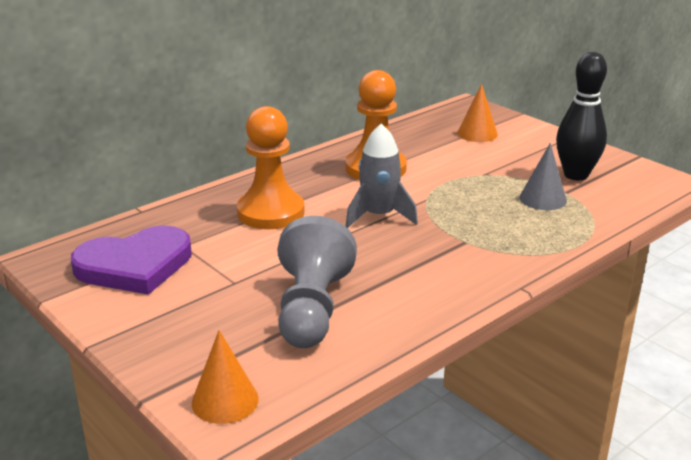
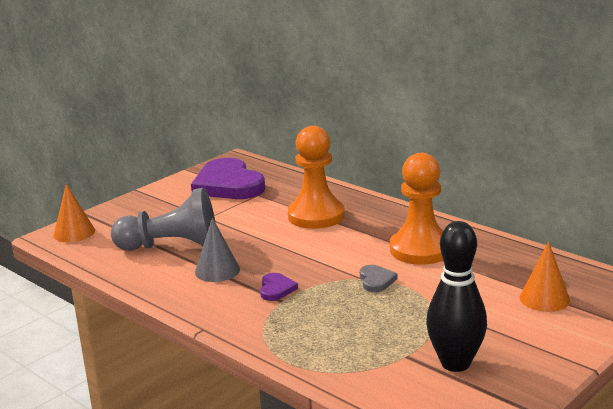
camera: 85 degrees right, 5 degrees down
(379, 216) = (321, 259): grey rocket -> none
(433, 193) = (376, 280): none -> grey heart
(440, 243) = (276, 289): none -> purple heart
(543, 199) = (383, 341): grey cone -> grey cone (217, 270)

